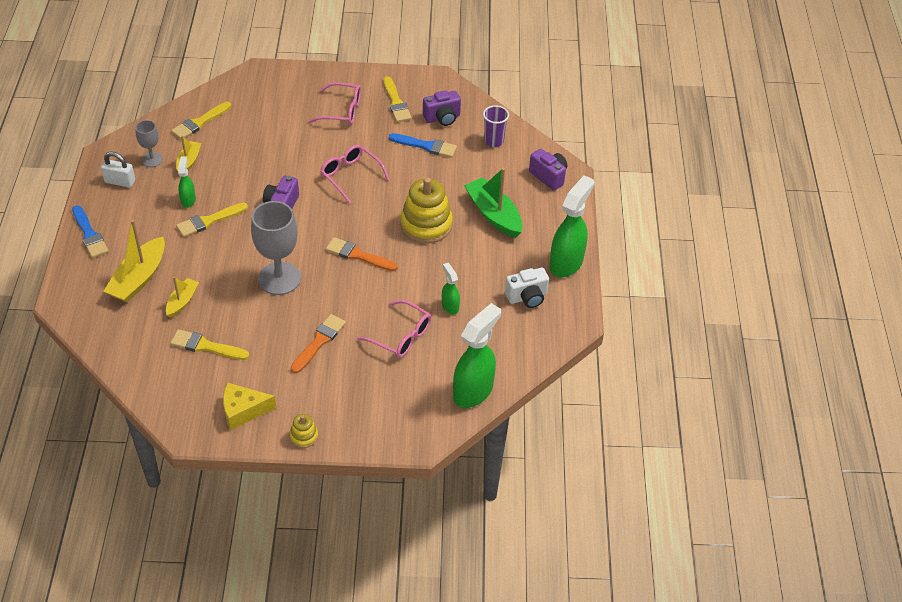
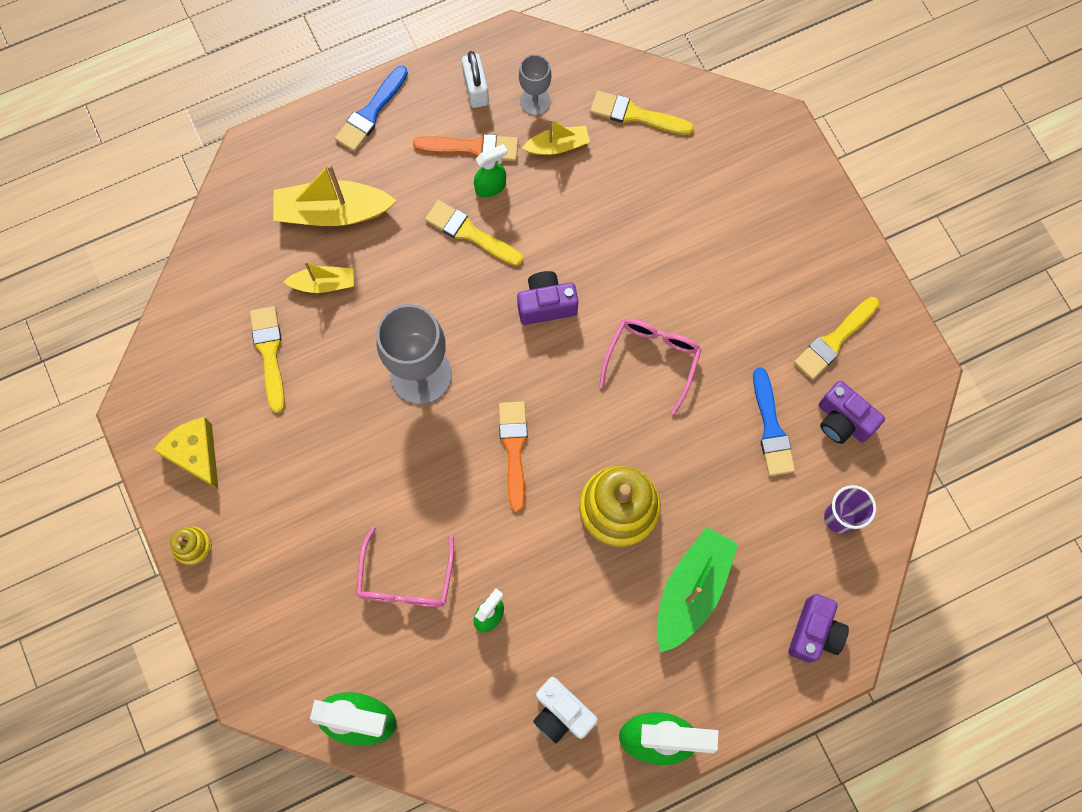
camera: 65 degrees right, 25 degrees up
(319, 342) = (344, 482): orange brush -> orange brush (472, 148)
(342, 111) = (771, 278): pink glasses -> none

